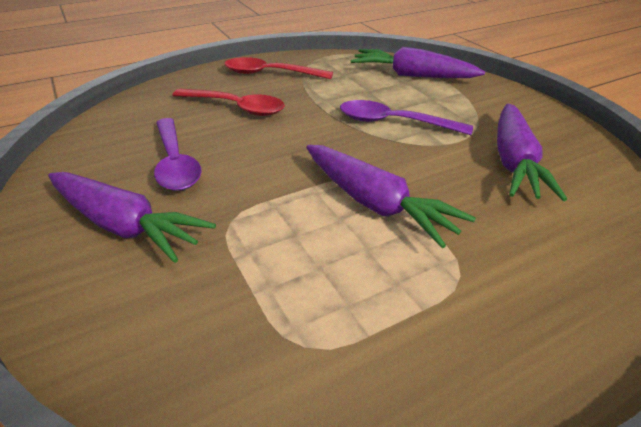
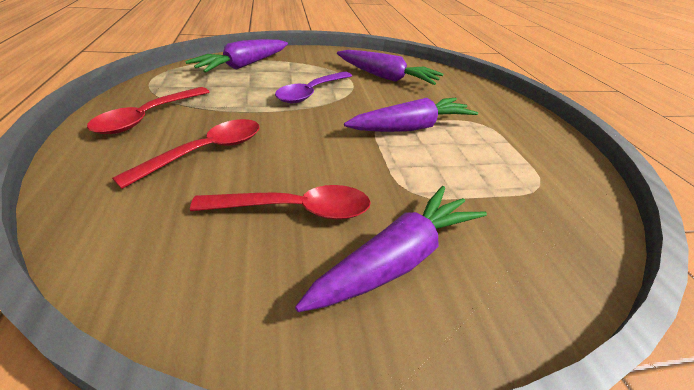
camera: 75 degrees left, 0 degrees up
(175, 163) = (295, 210): purple spoon -> red spoon

